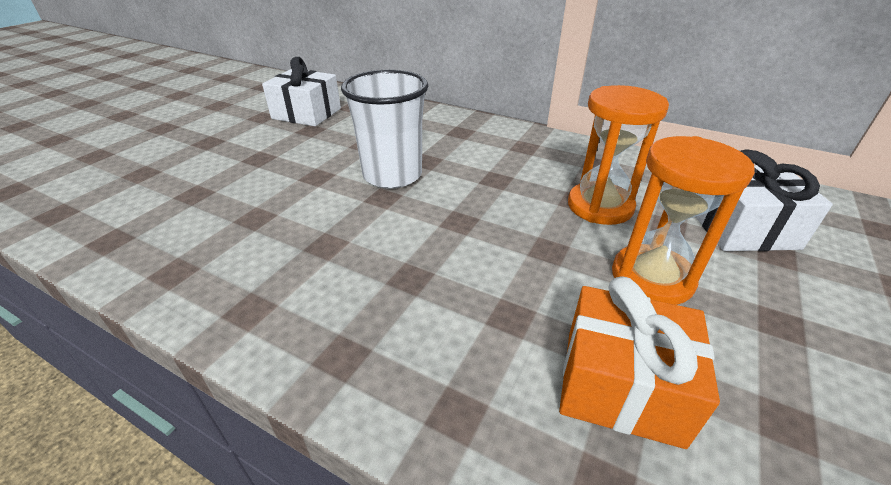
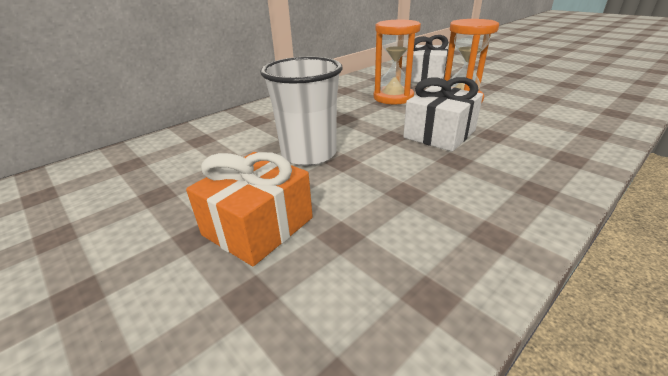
camera: 70 degrees left, 5 degrees down
(306, 114) = (103, 196): white gift -> white gift (439, 134)
(621, 385) = (537, 119): orange gift -> orange gift (258, 226)

